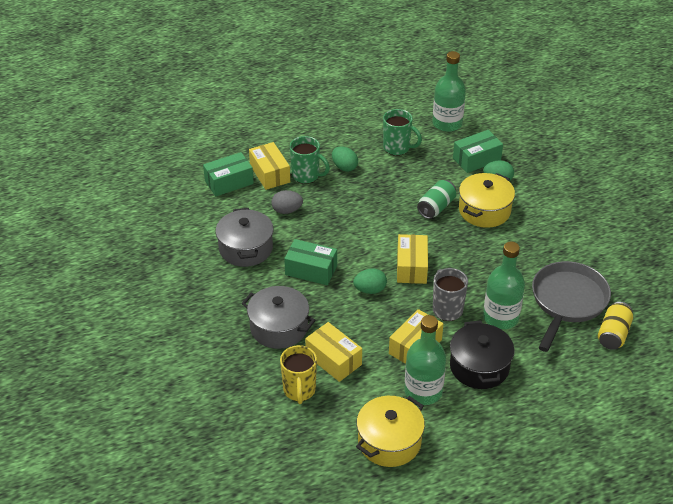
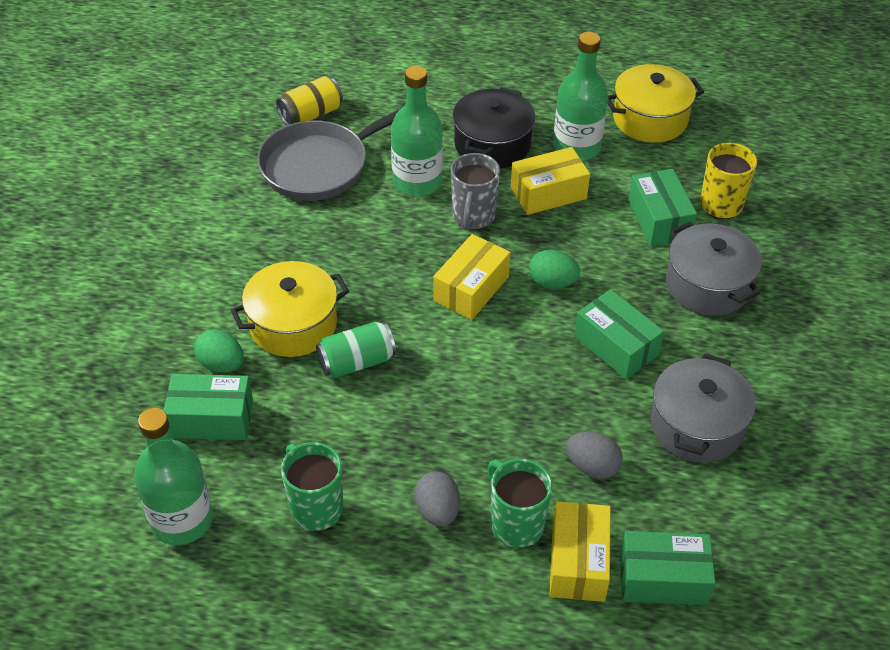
camera: 150 degrees left, 5 degrees up
(333, 360) = (659, 219): yellow box -> green box
(344, 167) = (437, 511): green egg -> grey egg

